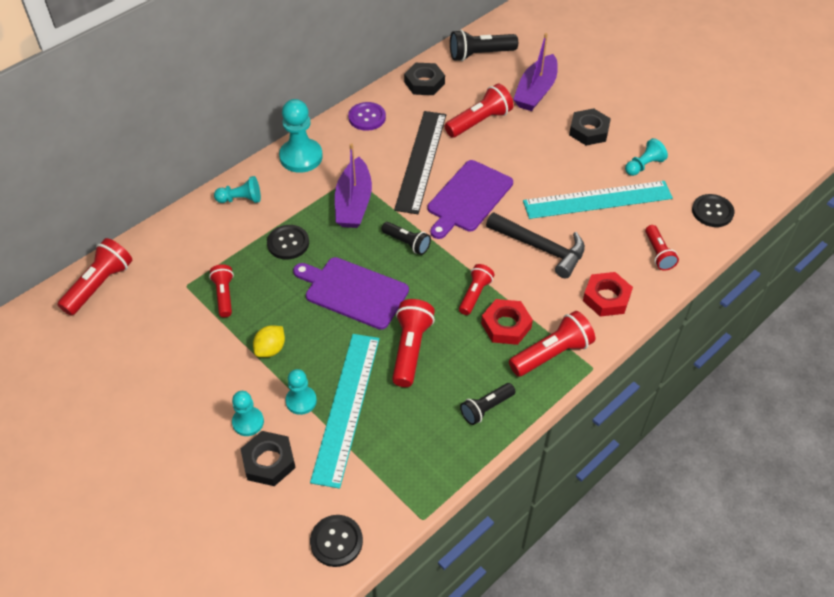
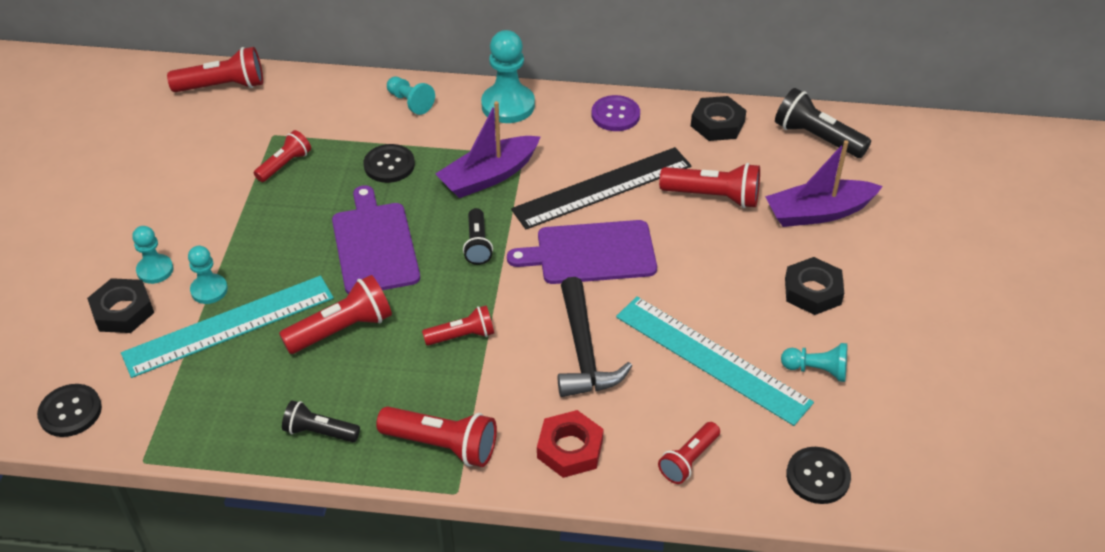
camera: 50 degrees right, 5 degrees down
(270, 349) = (251, 233): yellow lemon -> none
(506, 325) = (444, 385): red nut -> none

